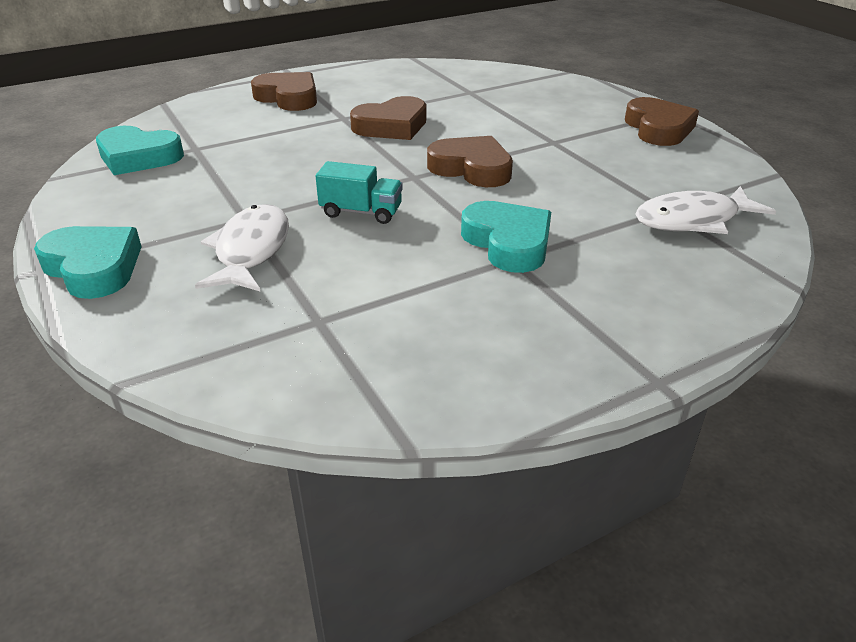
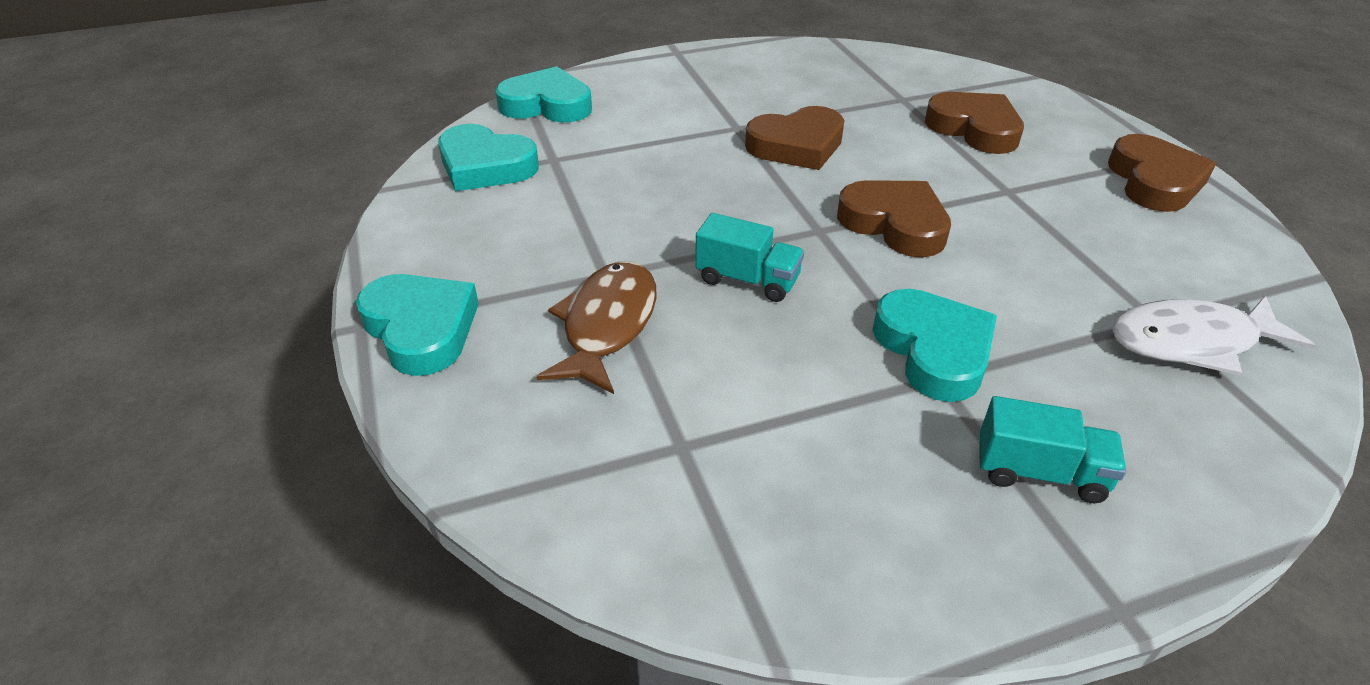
camera: 10 degrees right, 5 degrees up
(187, 114) = (547, 105): none -> turquoise heart
(251, 251) = (607, 325): white fish -> brown fish
(288, 97) = (671, 89): brown heart -> brown heart (974, 129)
(593, 307) = (1039, 472): none -> turquoise truck

